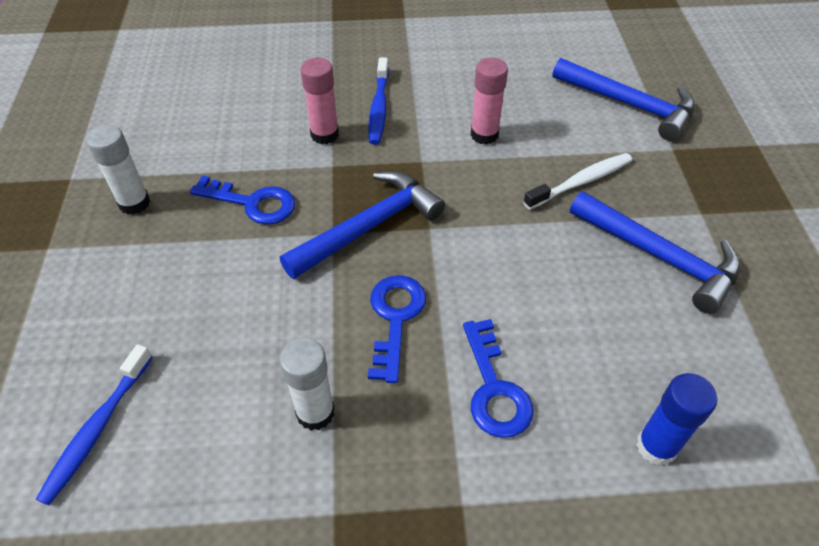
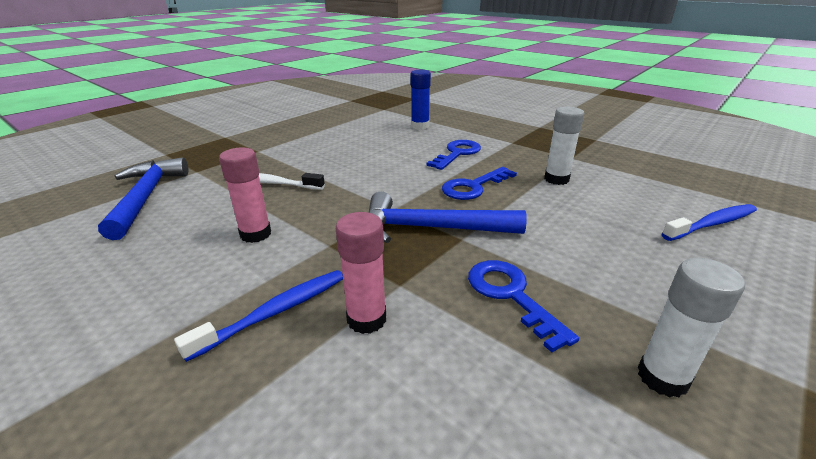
camera: 135 degrees left, 20 degrees down
(659, 256) = (310, 150): blue hammer -> none

